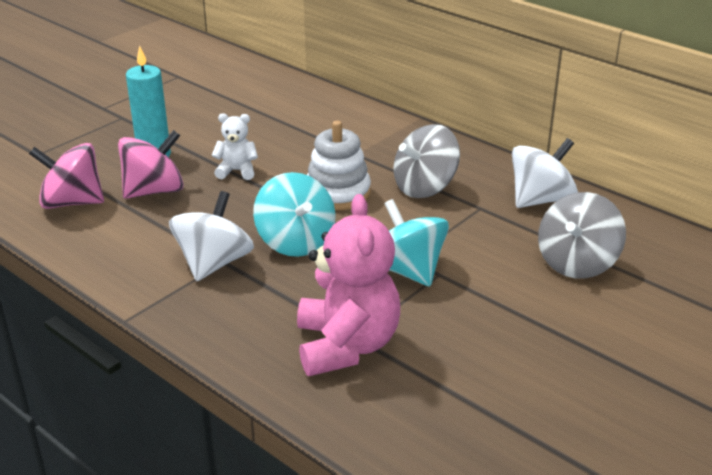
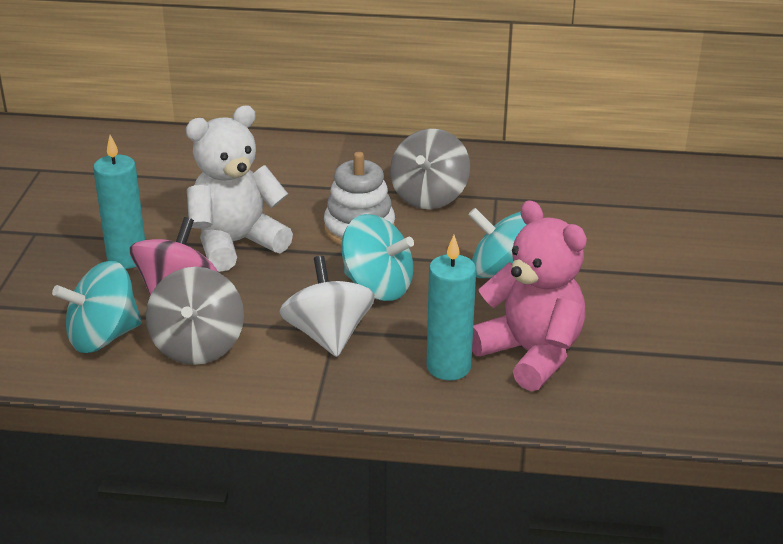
camera: 35 degrees left, 0 degrees up
(72, 202) = (103, 337): pink spinning top -> turquoise spinning top
(237, 171) = (236, 244): white teddy bear -> white teddy bear, size x2.01
(269, 326) = (448, 367): none -> turquoise candle
(540, 200) = (535, 173): white spinning top -> none
(577, 263) = (622, 215): grey spinning top -> grey spinning top (198, 346)

